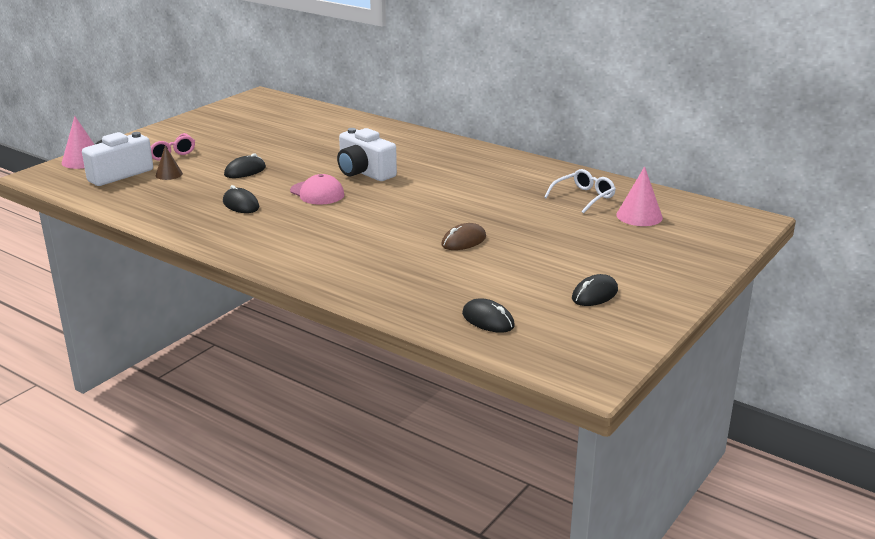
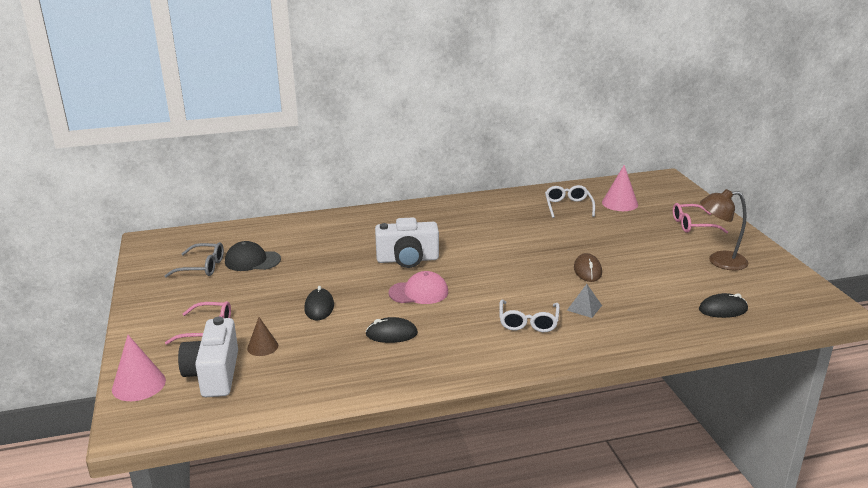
camera: 50 degrees left, 0 degrees up
(247, 121) = (202, 267): none -> grey glasses
(279, 130) = (252, 261): none -> black cap
(330, 244) = (528, 322): none -> white glasses
(390, 258) = (584, 307): none -> grey pyramid
(594, 294) = (719, 261): black mouse -> brown lamp
(657, 261) = (692, 225): none -> pink glasses

